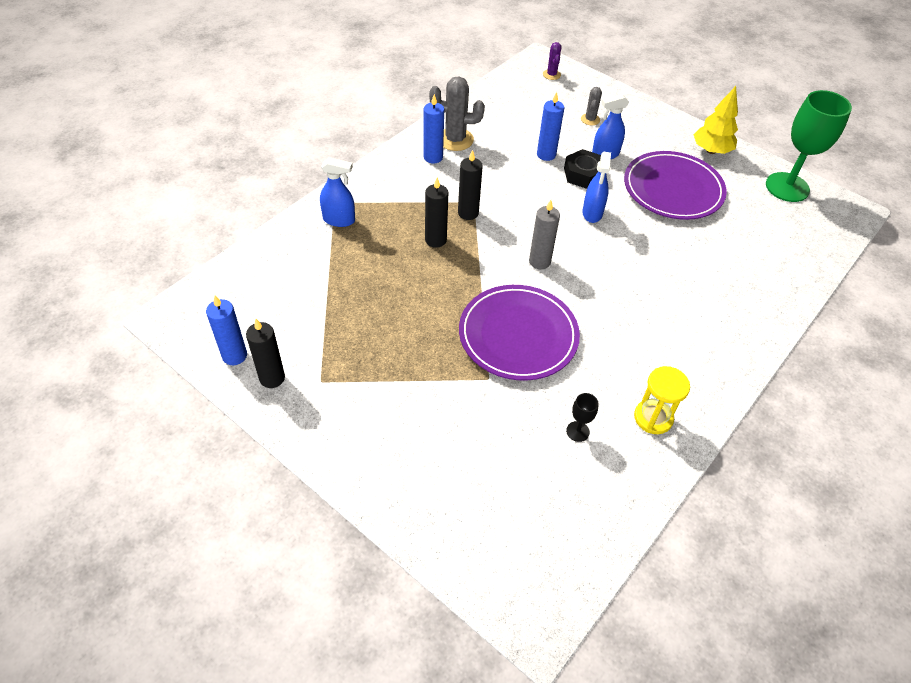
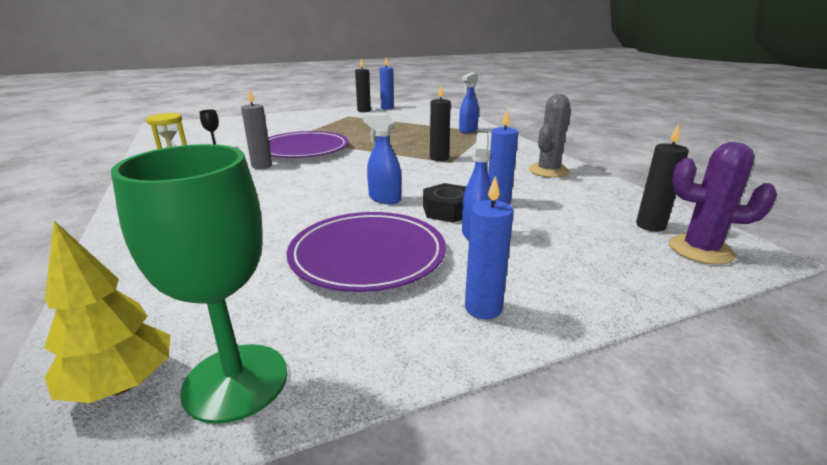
camera: 120 degrees right, 25 degrees down
(433, 157) = (524, 160): blue candle -> blue candle (483, 308)
(435, 240) = (420, 146): black candle -> black candle (650, 226)
(539, 261) = (355, 167): grey candle -> grey candle (261, 166)
(551, 74) = (700, 250): purple cactus -> purple cactus, size x1.83
(590, 119) = (562, 245): grey cactus -> none
(711, 151) = (418, 330): yellow tree -> yellow tree (122, 385)

